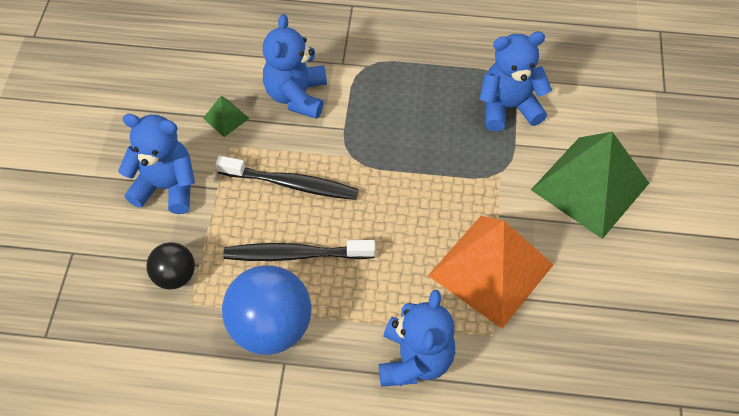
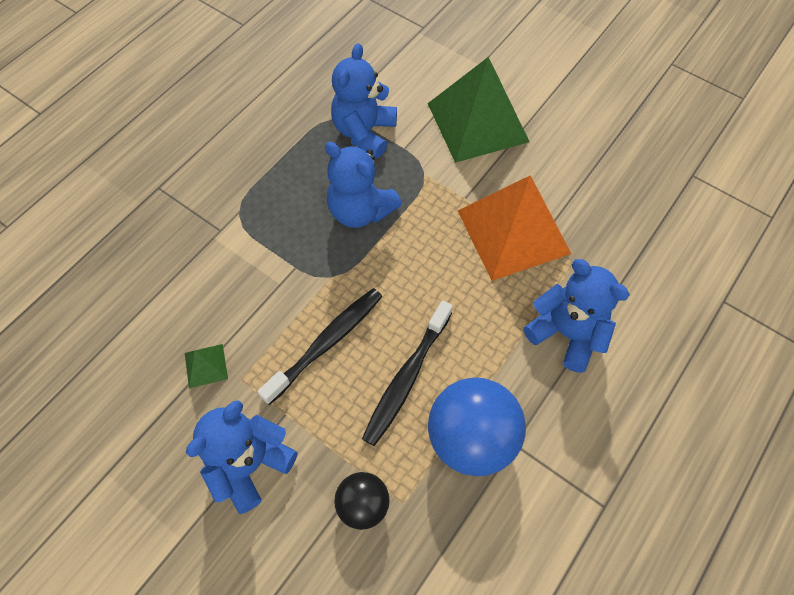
camera: 60 degrees left, 5 degrees up
(297, 96) = (228, 288): blue teddy bear -> blue teddy bear (360, 210)

